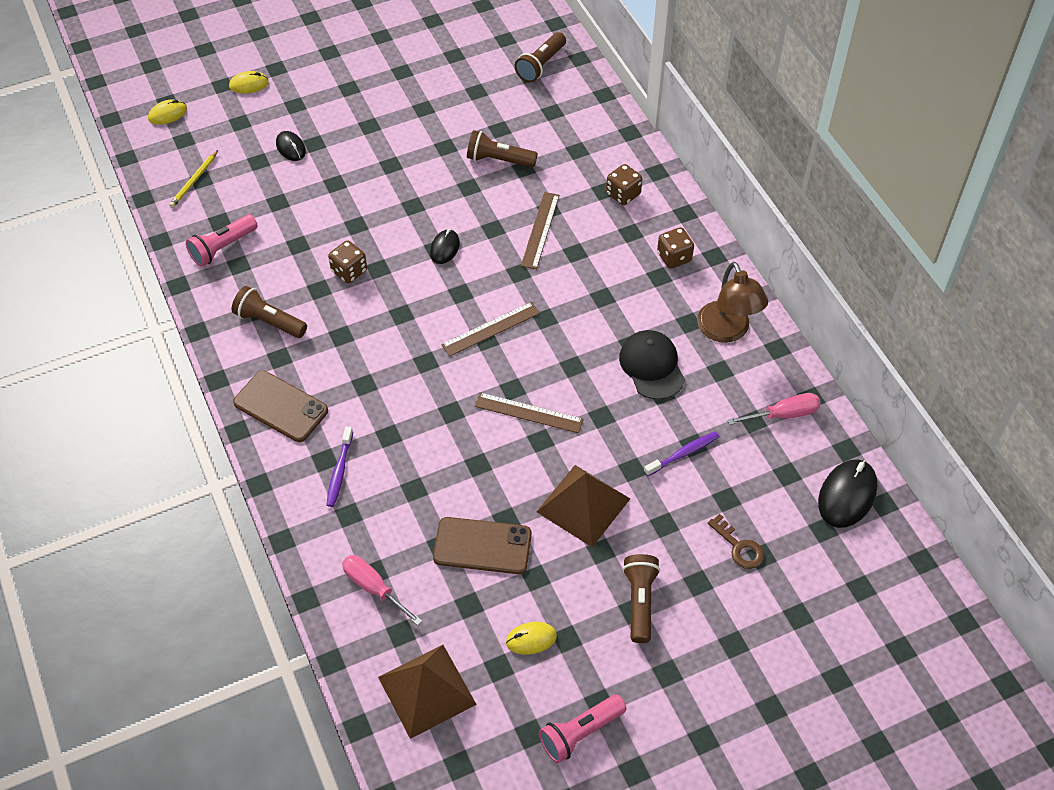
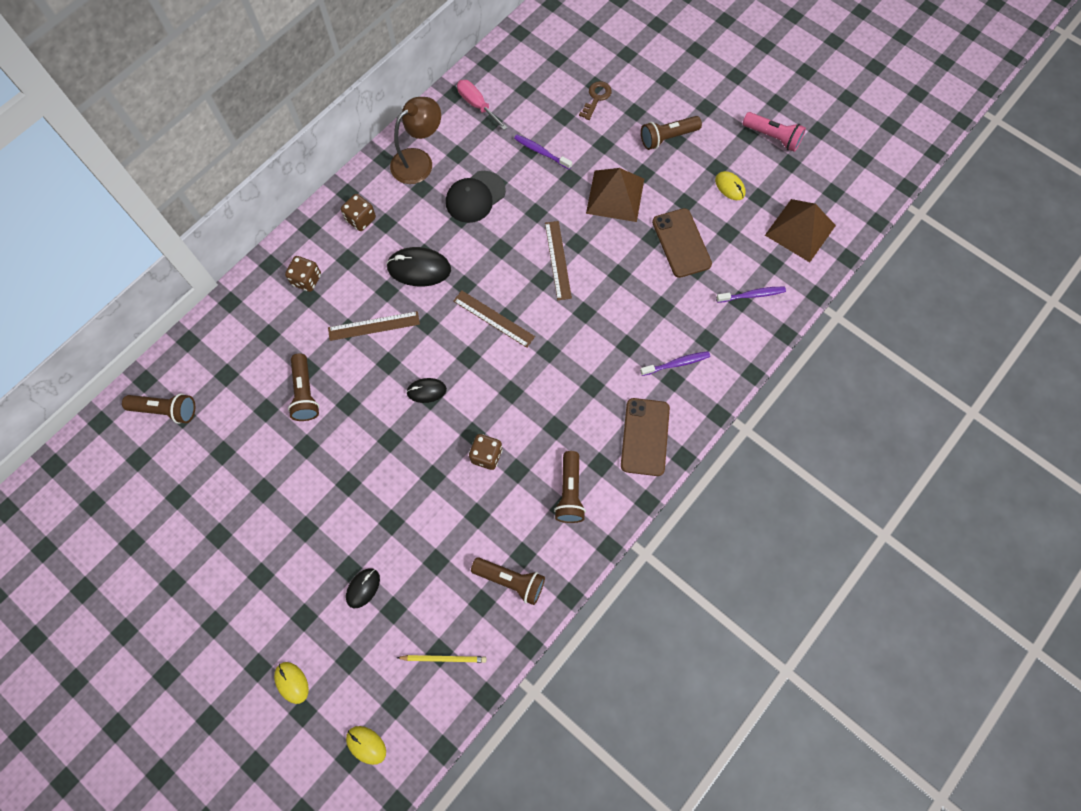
camera: 115 degrees left, 15 degrees up
(222, 247) = (510, 581): pink flashlight -> brown flashlight
(374, 588) = (751, 295): pink screwdriver -> purple toothbrush
(847, 495) = (524, 53): black mouse -> black mouse (419, 268)

